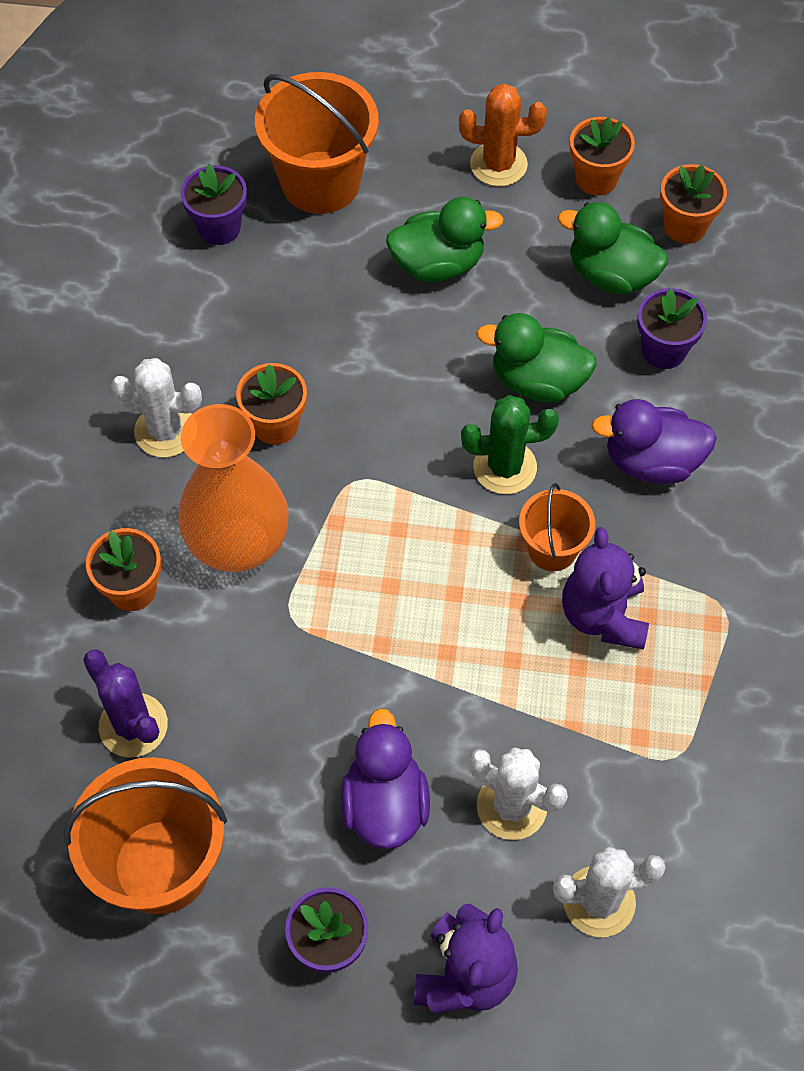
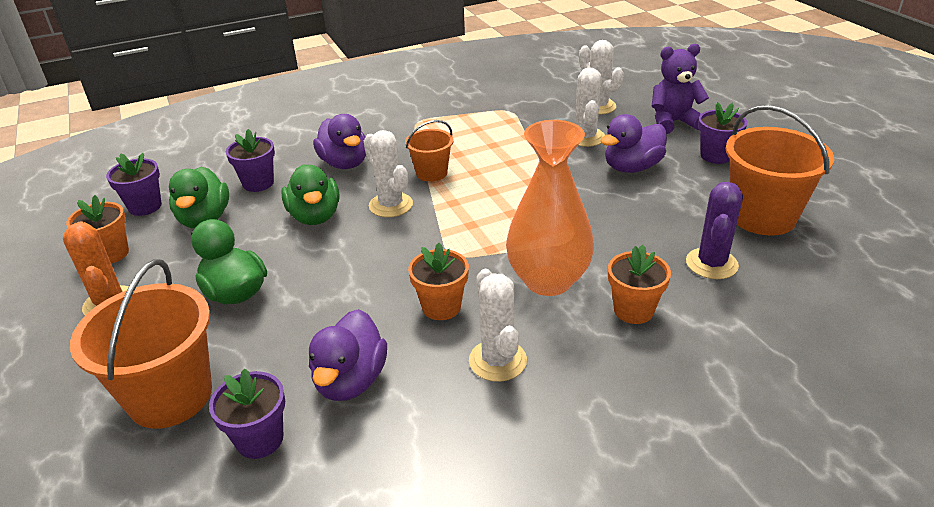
camera: 120 degrees left, 25 degrees down
(234, 310) = (350, 381): none -> purple duck
(505, 467) = (391, 205): green cactus -> white cactus
(603, 615) = (456, 147): purple teddy bear -> none
(685, 226) = (145, 206): orange flower pot -> purple flower pot

